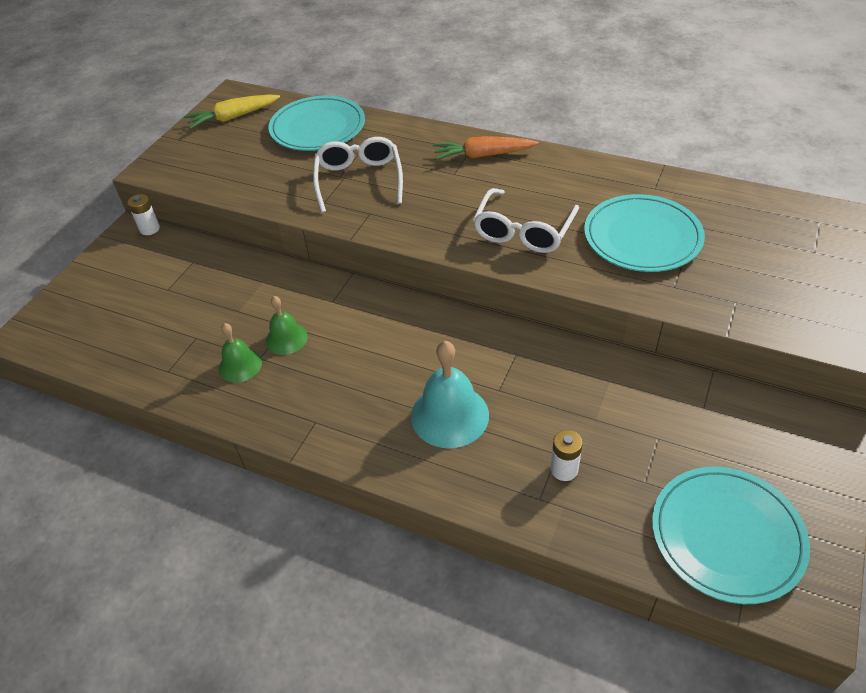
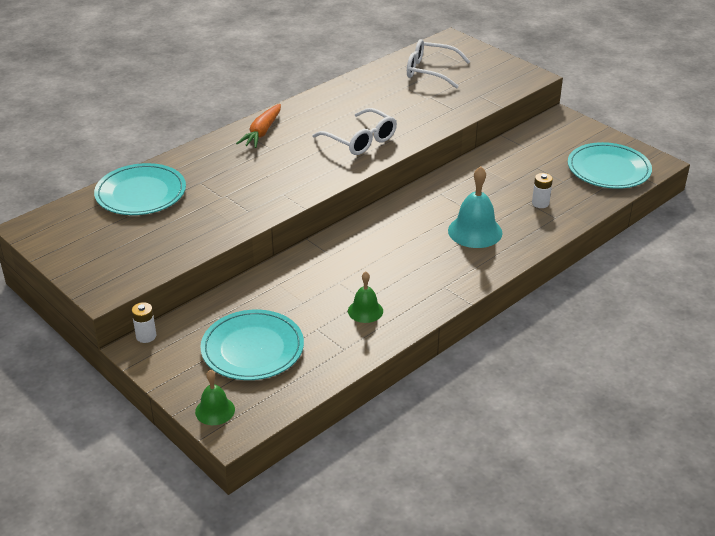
camera: 70 degrees left, 10 degrees down
(233, 117) = (69, 234): yellow carrot -> none
(286, 338) = (353, 283): green bell -> green bell (215, 410)
(359, 180) = (236, 189): white glasses -> white glasses (430, 71)
(642, 237) = (403, 104): turquoise plate -> turquoise plate (252, 348)

